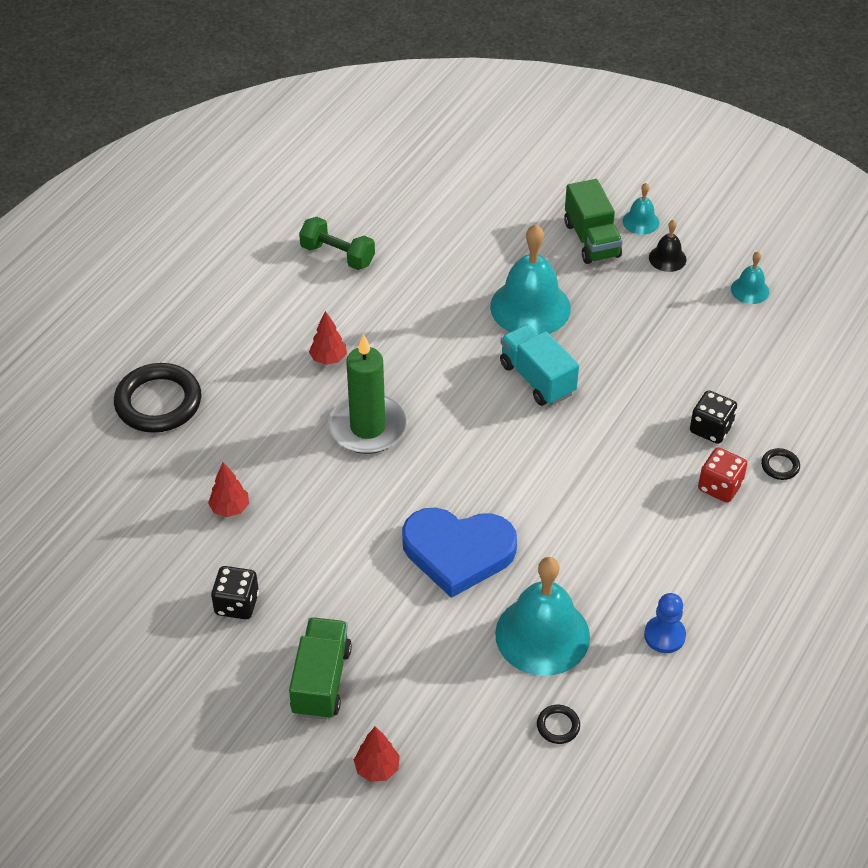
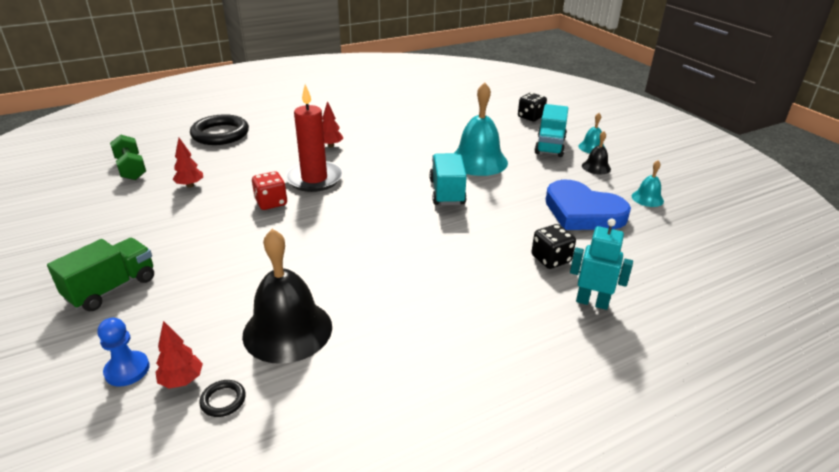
camera: 30 degrees right, 15 degrees down
(237, 604) = (127, 228): black dice -> black dice (530, 117)
(337, 255) = (388, 112): green dumbbell -> green dumbbell (131, 168)
(367, 427) = (314, 179): green candle -> red candle
(377, 769) = (65, 360): red tree -> red tree (182, 380)
(458, 552) = (290, 257): blue heart -> blue heart (582, 212)
(542, 635) = (287, 330): turquoise bell -> black bell
(591, 240) = (550, 146): green truck -> turquoise truck
(664, 635) = (382, 376): blue pawn -> blue pawn (127, 370)
(720, 486) = (527, 295): red dice -> red dice (271, 202)
(780, 466) = (592, 302): black ring -> turquoise robot

